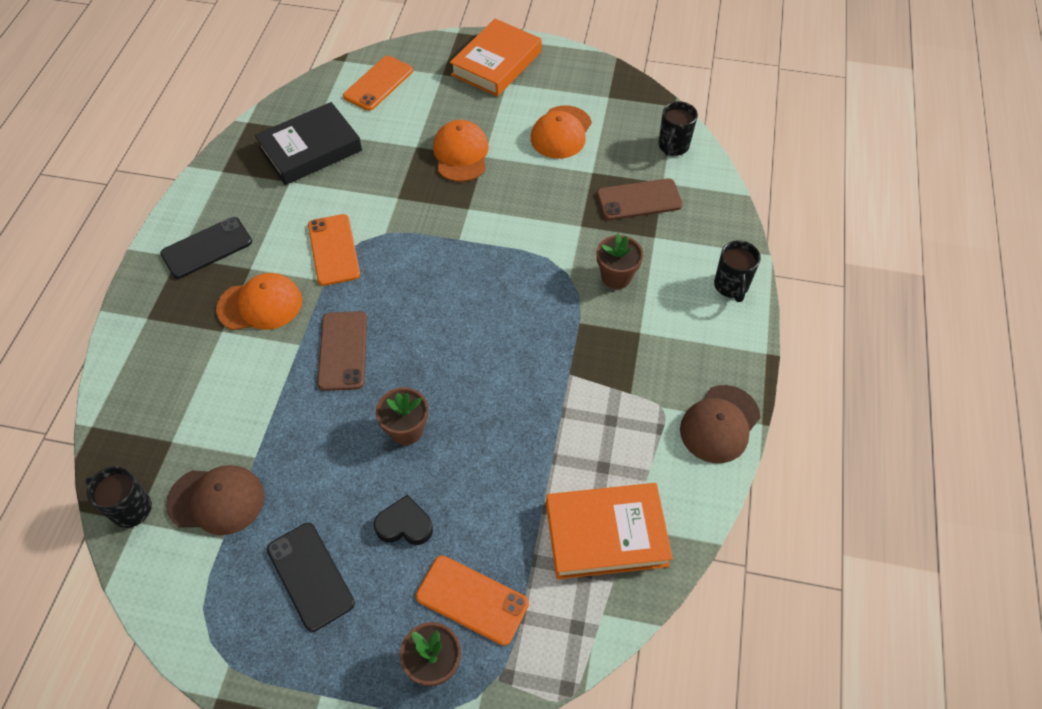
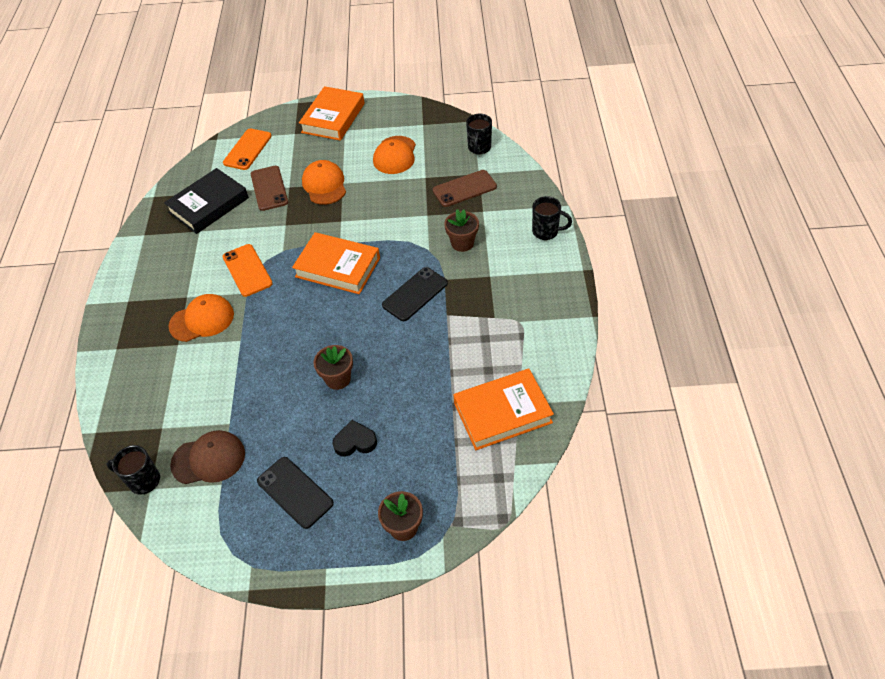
camera: 10 degrees left, 5 degrees down
(206, 248) = (148, 290): black phone -> black phone (415, 294)
(343, 351) = (275, 337): brown phone -> brown phone (269, 188)
(447, 272) = (338, 267): none -> orange book
(472, 599) = (418, 478): orange phone -> none
(719, 424) = (563, 323): brown cap -> none
(731, 286) = (546, 232): black mug -> black mug turned 60 degrees counterclockwise

